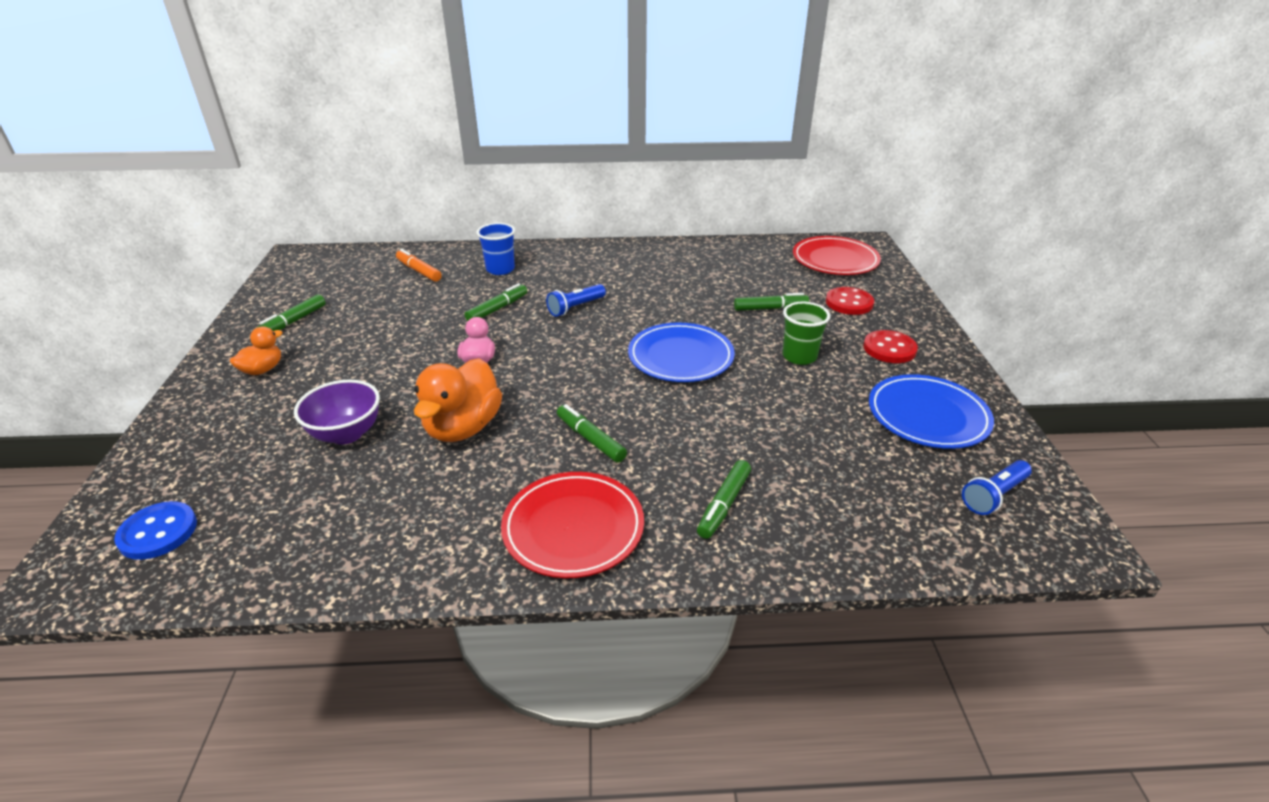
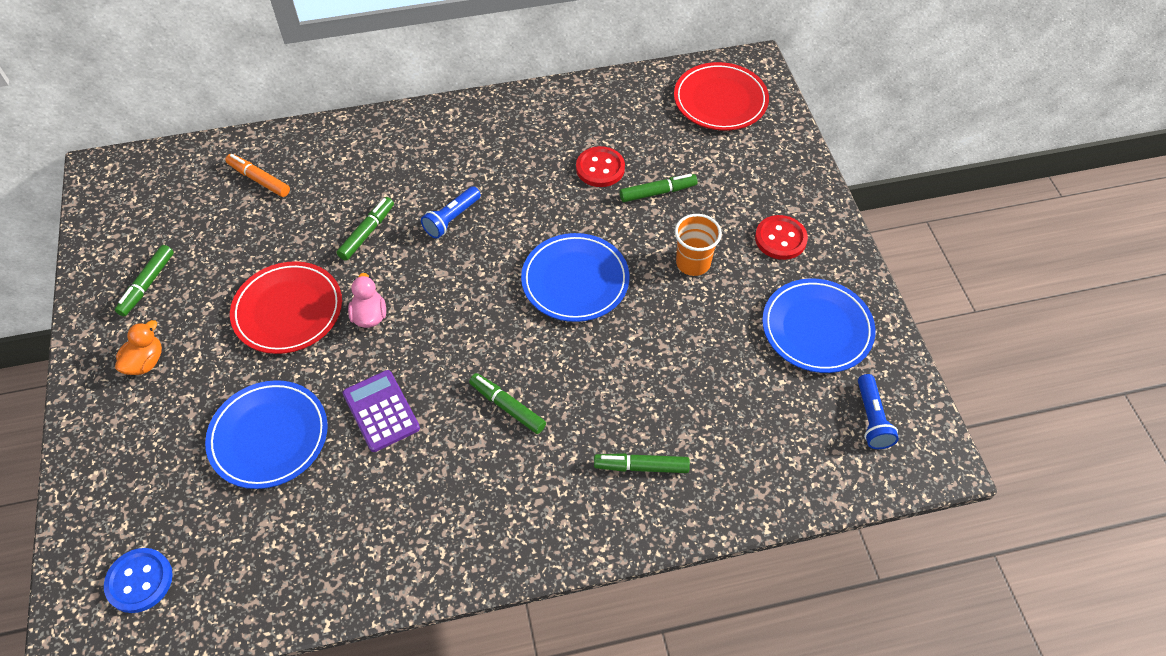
camera: 10 degrees left, 20 degrees up
(346, 434) = (269, 436): purple bowl -> blue plate
(463, 428) = (381, 411): orange duck -> purple calculator
(500, 269) = (352, 164): blue cup -> none
(573, 528) = (514, 514): red plate -> red plate (288, 310)
(723, 505) = (641, 466): green marker -> green marker turned 75 degrees clockwise
(799, 356) = (693, 263): green cup -> orange cup
(849, 303) = (738, 172): red button -> red button (600, 168)
(993, 496) = (871, 419): blue flashlight -> blue flashlight turned 45 degrees counterclockwise

